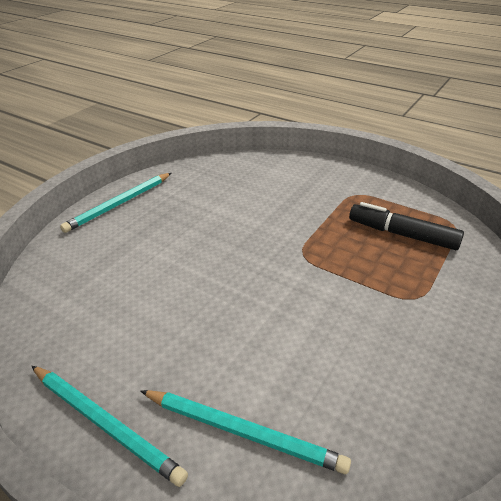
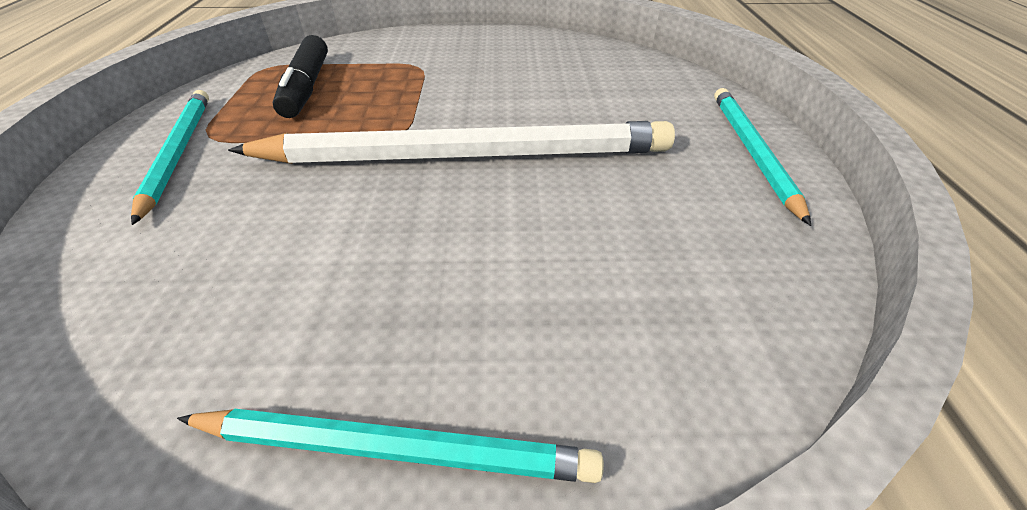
camera: 125 degrees left, 5 degrees up
(243, 431) = (651, 94): turquoise pencil -> turquoise pencil (178, 152)
(251, 271) = (466, 155): none -> white pencil

